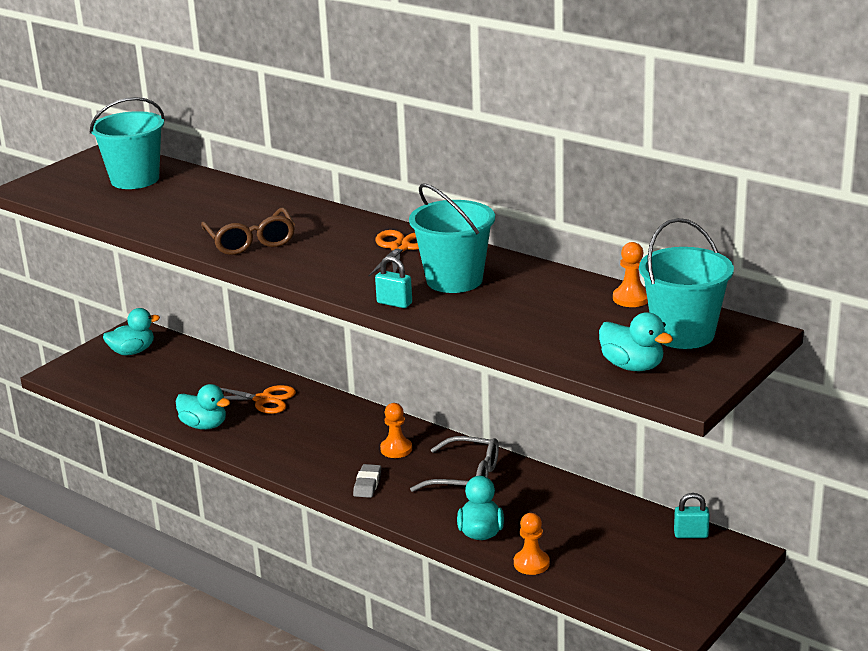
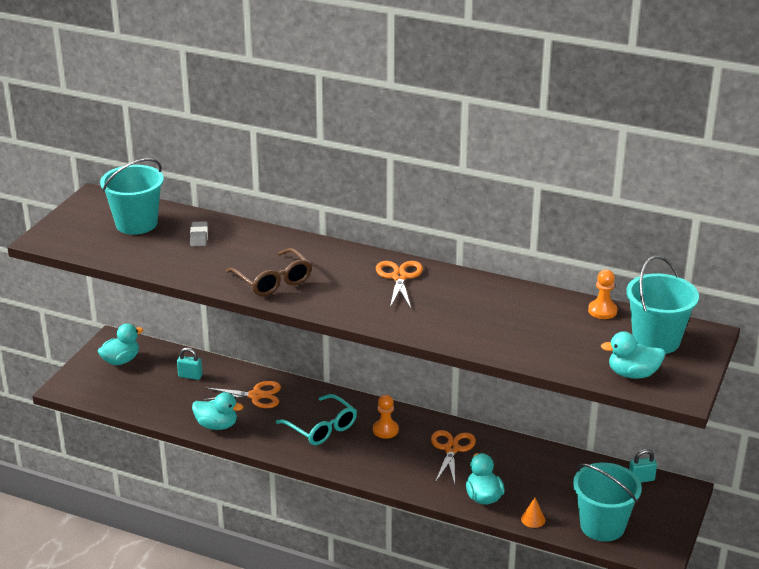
camera: 15 degrees left, 5 degrees up
(322, 440) = (322, 428): none -> turquoise glasses
(367, 484) = (376, 464): grey eraser -> grey eraser (199, 236)
(394, 303) = (422, 332): turquoise padlock -> turquoise padlock (190, 376)
(454, 280) = (458, 305): turquoise bucket -> turquoise bucket (602, 526)
(466, 477) = (451, 449): grey glasses -> orange scissors
(531, 563) = (533, 519): orange pawn -> orange cone
(632, 366) = (632, 374): turquoise duck -> turquoise duck turned 150 degrees clockwise

